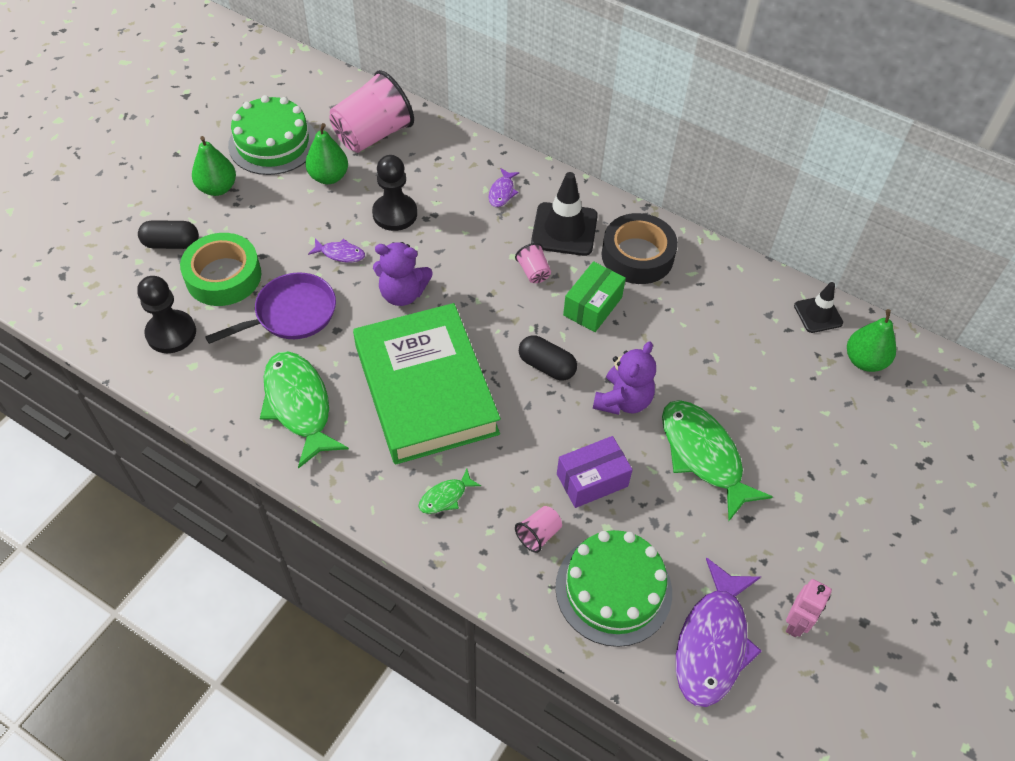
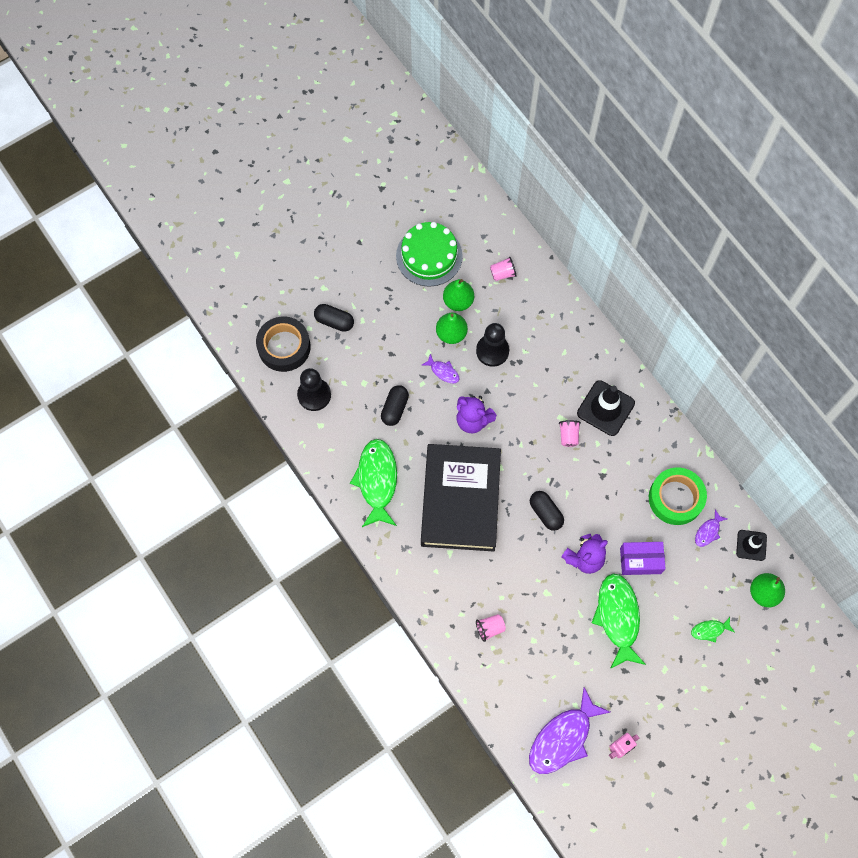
camera: 25 degrees right, 15 degrees up
(217, 188) = (378, 284): green pear -> green pear (451, 334)
(223, 276) = (360, 361): green tape -> green tape (675, 498)
(291, 314) = (395, 408): purple pan -> black capsule
(373, 135) = (502, 273): pink cup -> pink cup, size x0.44
(425, 389) = (460, 500): green book -> black book
(445, 497) = (444, 581): green fish -> green fish (709, 630)
(502, 192) = (575, 359): purple fish -> purple fish (708, 531)
(592, 306) = (597, 479): green box -> none
(592, 480) = (539, 606): purple box -> purple box (640, 560)
(613, 589) = (519, 681): green cake -> none
(637, 255) = (647, 449): black tape -> black tape (284, 347)

